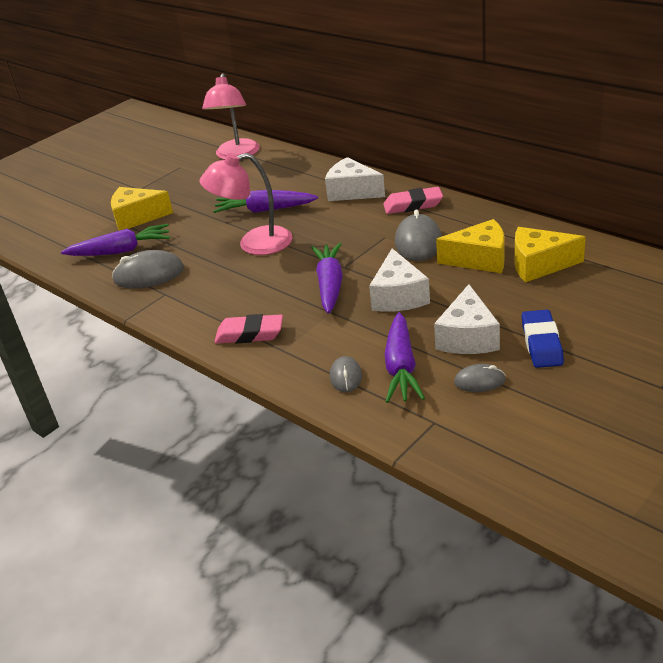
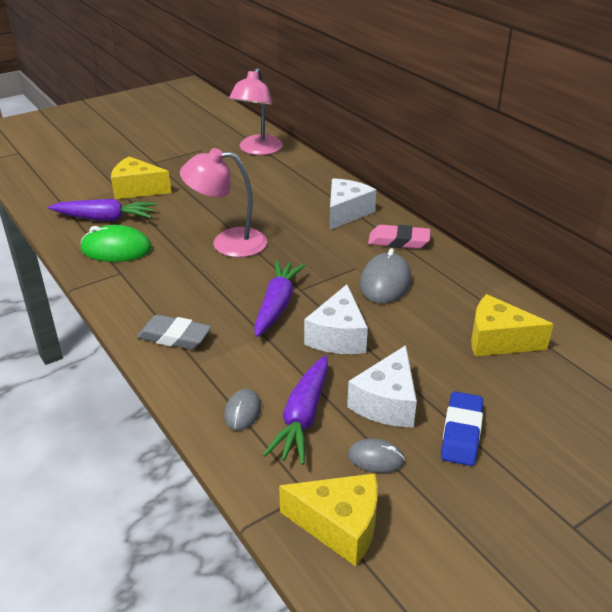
camera: 10 degrees right, 0 degrees up
(149, 274) = (116, 249): grey mouse -> green mouse
(249, 334) = (174, 337): pink eraser -> grey eraser
(264, 210) = (255, 211): purple carrot -> none
(352, 192) = (346, 213): white cheese -> white cheese turned 75 degrees clockwise
(480, 259) = (439, 317): yellow cheese -> yellow cheese (339, 526)

